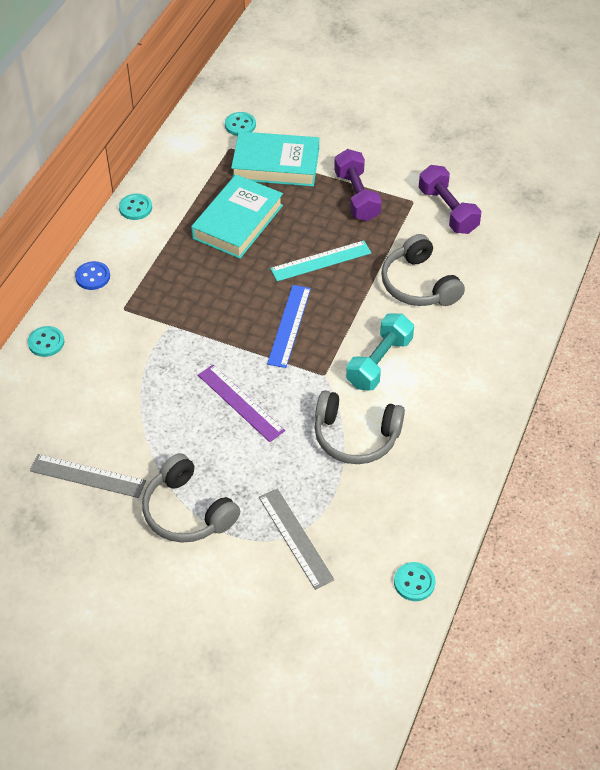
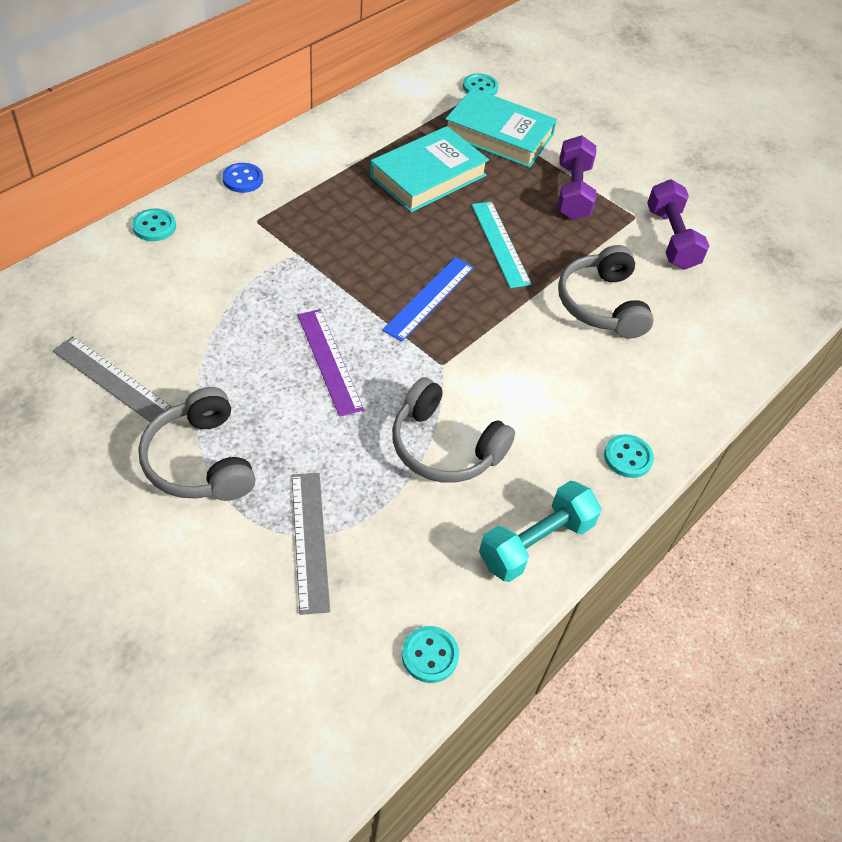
camera: 15 degrees right, 0 degrees up
(135, 208) = (326, 129): turquoise button -> turquoise button (628, 457)
(321, 261) = (500, 243): turquoise ruler -> turquoise ruler turned 75 degrees clockwise
(379, 362) = (514, 373): turquoise dumbbell -> turquoise dumbbell (536, 543)

